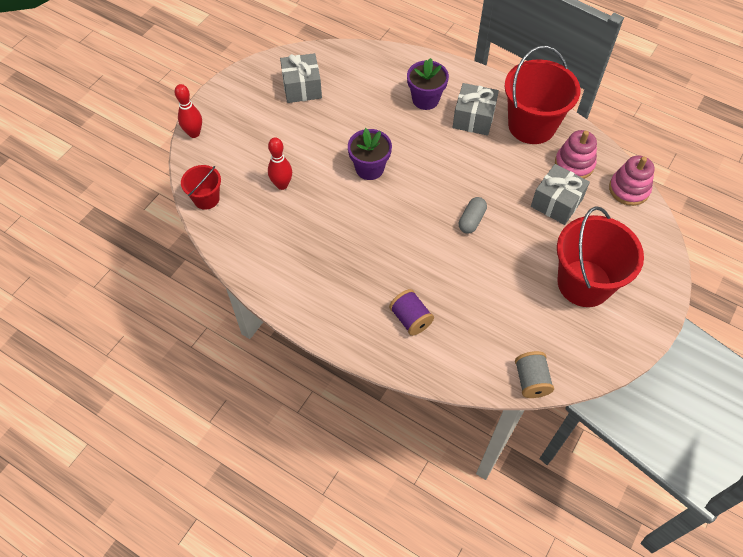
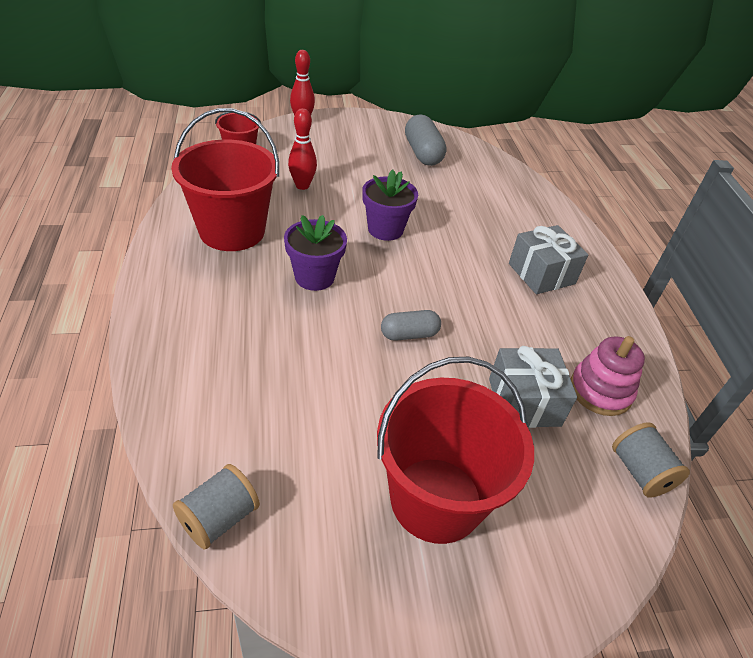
camera: 45 degrees right, 15 degrees down
(302, 88) = (423, 153): grey gift -> grey capsule
(411, 319) = (221, 346): purple spool -> none
(425, 99) = (515, 230): purple flower pot -> purple flower pot (314, 277)
(532, 125) = (598, 324): red bucket -> red bucket (232, 231)
(629, 189) = (640, 472): pink stacking toy -> grey spool

